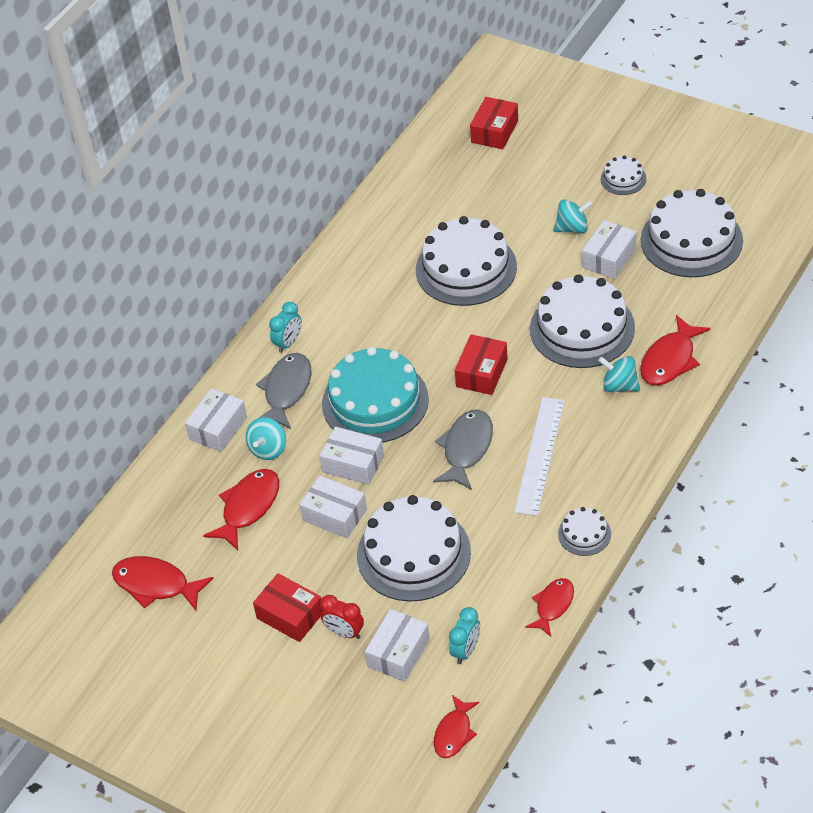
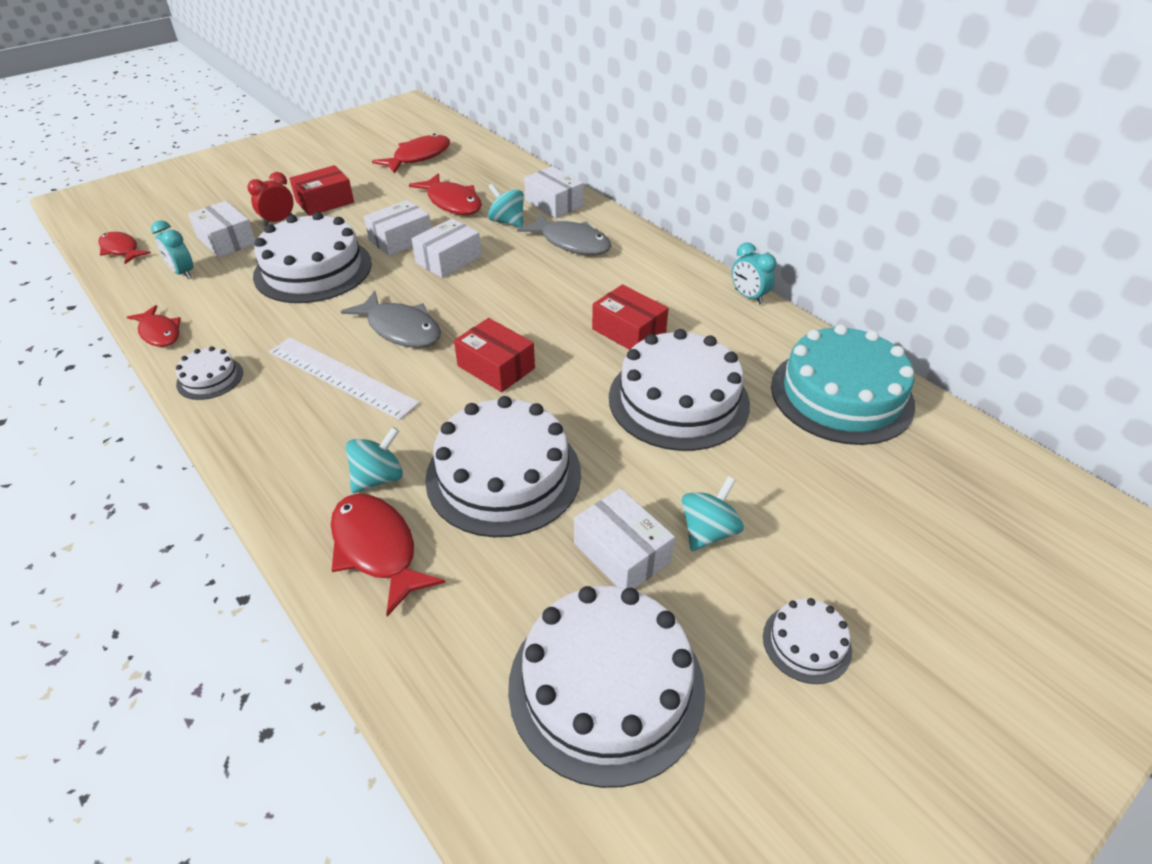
camera: 105 degrees right, 5 degrees down
(288, 343) = (634, 255): turquoise clock -> turquoise clock (748, 297)
(375, 401) = (515, 288): turquoise cake -> turquoise cake (841, 395)
(494, 131) = (971, 509): red box -> red box (628, 331)
(573, 228) = (708, 531): turquoise spinning top -> turquoise spinning top turned 150 degrees counterclockwise

